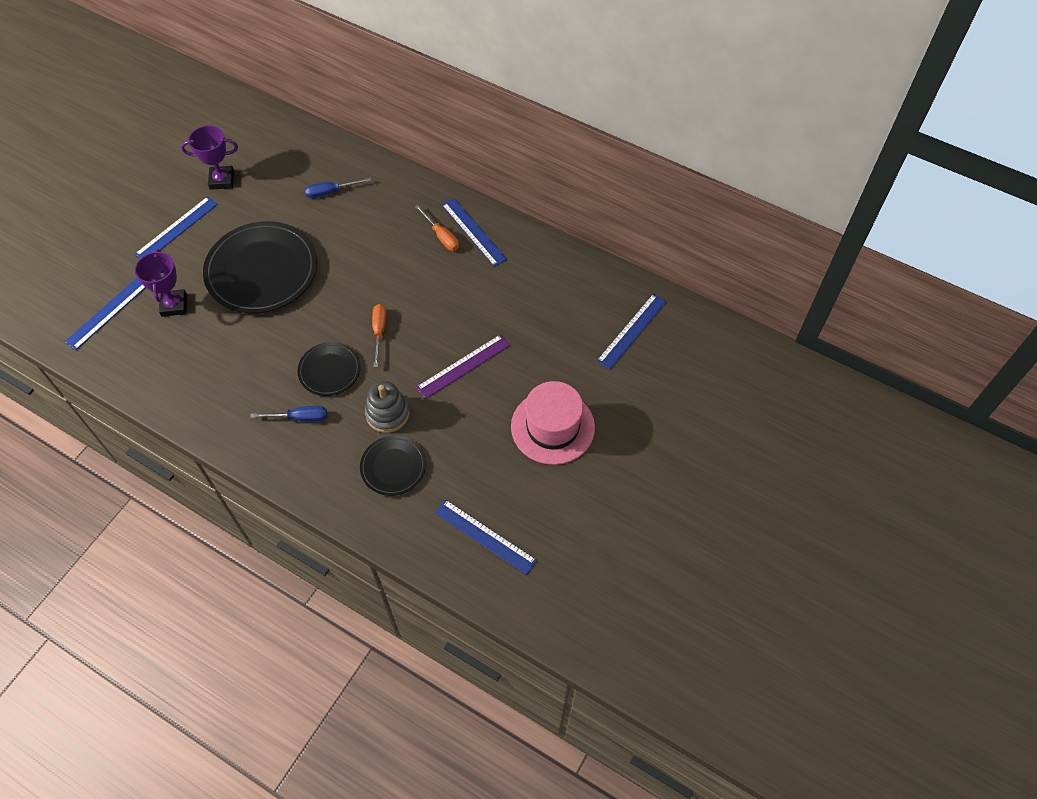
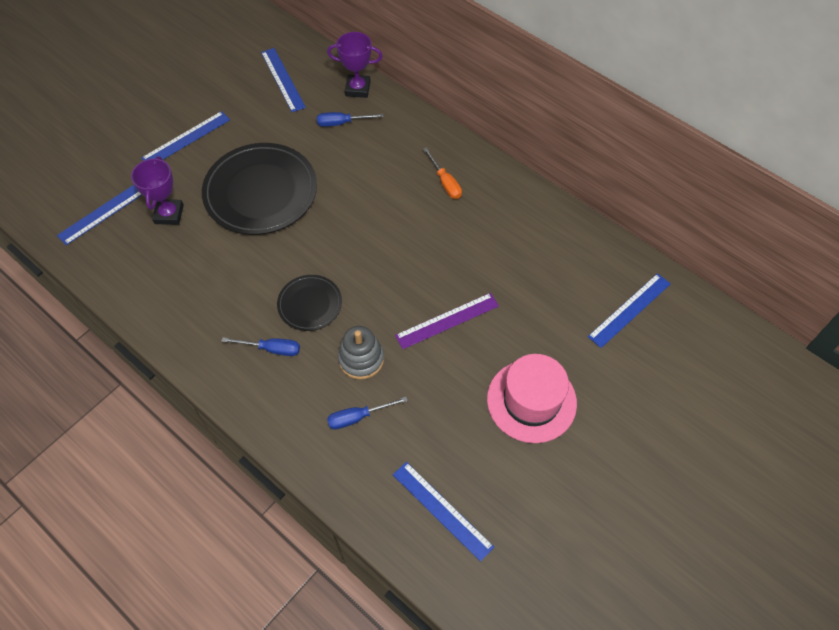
camera: 10 degrees right, 0 degrees up
(222, 180) = (238, 97): purple trophy -> purple trophy (357, 89)
(379, 332) = (366, 272): orange screwdriver -> none
(393, 467) = (358, 417): black plate -> blue screwdriver
(474, 231) = (478, 182): blue ruler -> blue ruler (283, 79)

